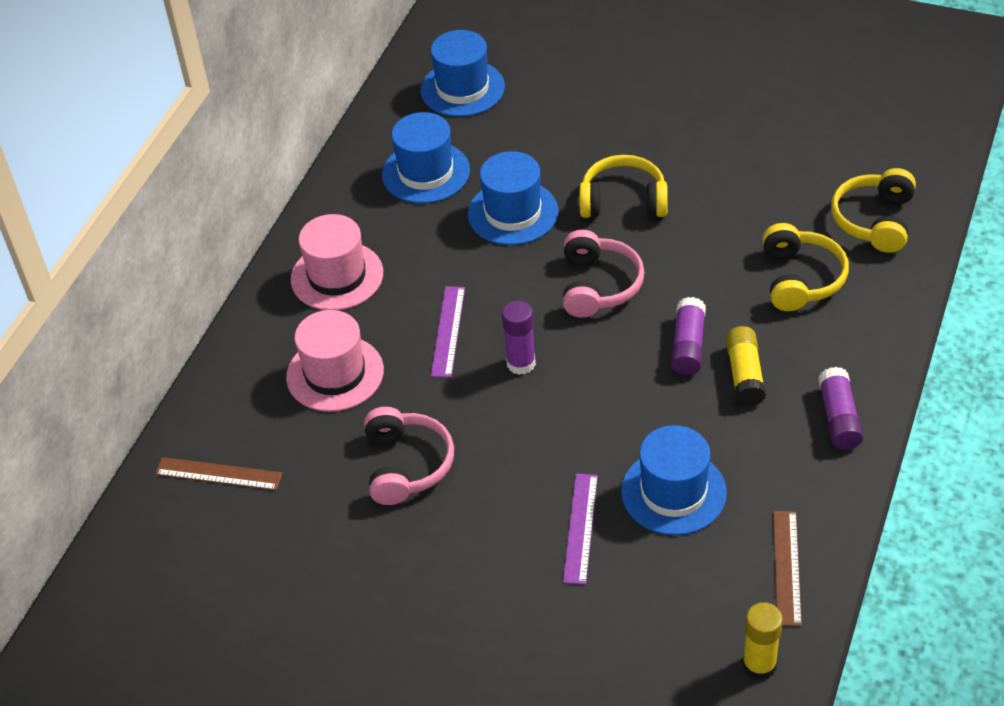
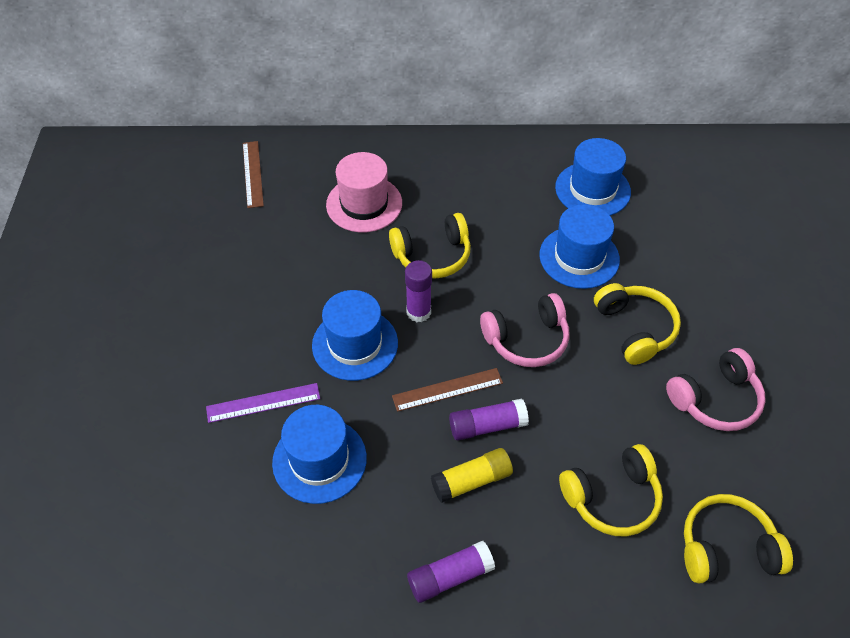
camera: 65 degrees right, 5 degrees up
(337, 276) = (458, 174): pink hat -> none
(406, 465) = (292, 273): pink headphones -> pink headphones (715, 400)
(448, 331) = (432, 256): purple ruler -> yellow headphones
(462, 88) = (700, 182): blue hat -> blue hat (355, 344)
(759, 665) = (152, 577): yellow glue stick -> none
(786, 567) = (261, 573): brown ruler -> brown ruler (447, 389)

